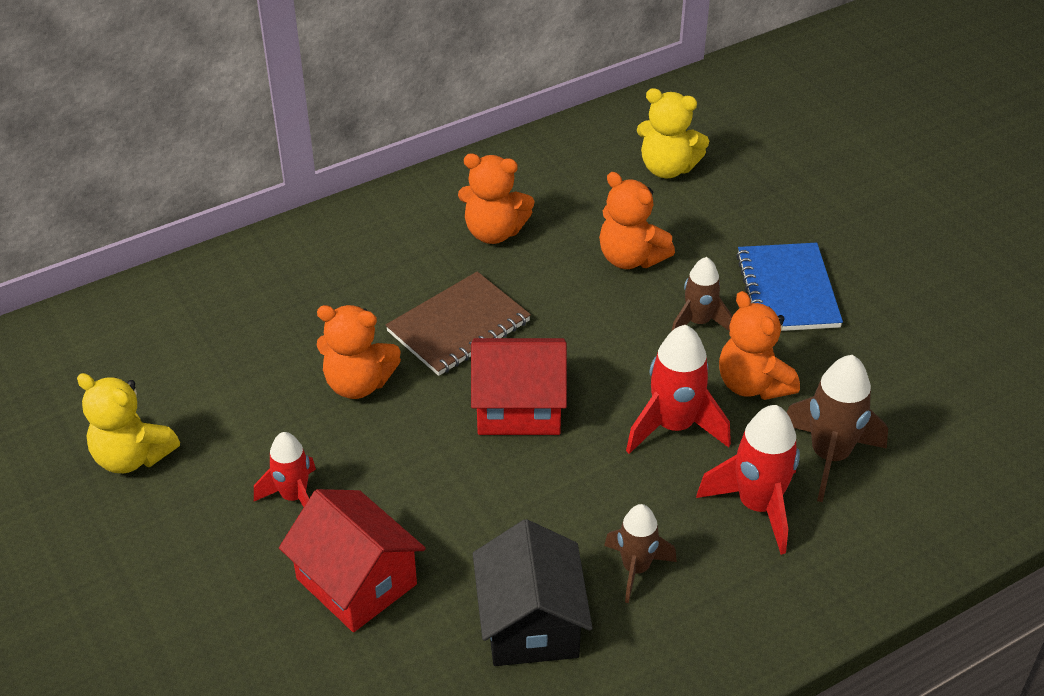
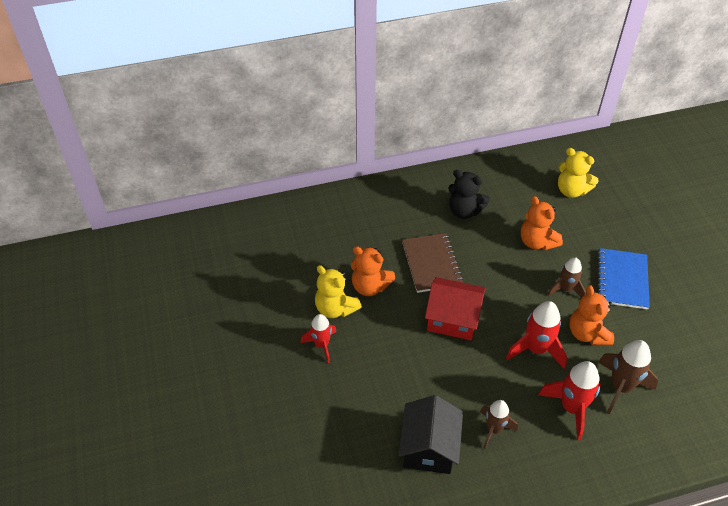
camera: 15 degrees right, 5 degrees up
(132, 456) = (245, 303): yellow teddy bear -> yellow teddy bear (335, 308)
(356, 581) = (343, 401): red house -> none
(458, 326) = (431, 264): brown notebook -> brown notebook turned 75 degrees counterclockwise
(494, 232) = (464, 211): orange teddy bear -> black teddy bear

